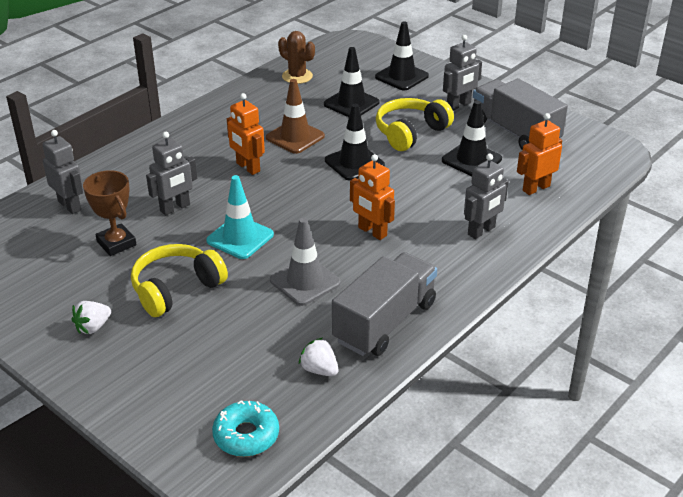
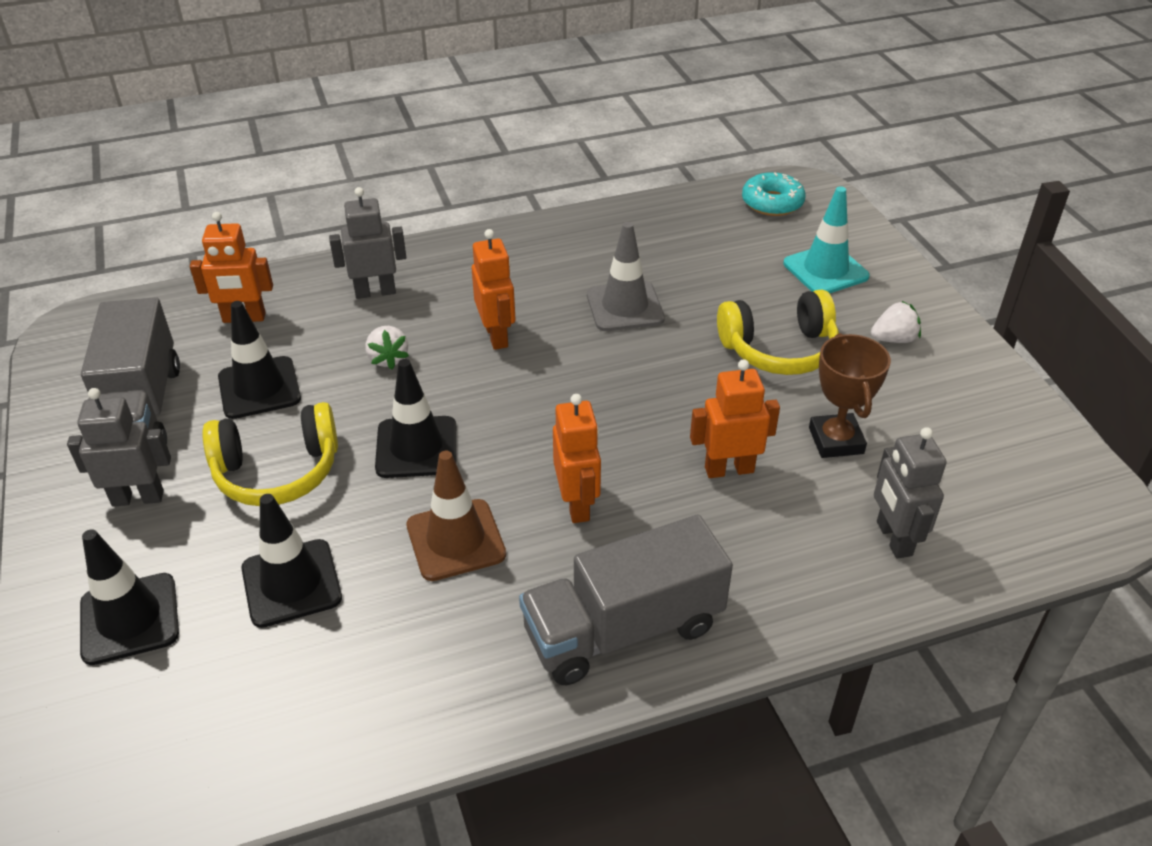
camera: 150 degrees left, 5 degrees up
(175, 208) = (729, 469): grey robot -> orange robot
(240, 238) = (664, 388): turquoise traffic cone -> turquoise traffic cone (825, 270)
(297, 76) = (308, 721): brown cactus -> none
(319, 370) = (673, 226): white strawberry -> white strawberry (388, 359)
(385, 322) = (577, 242): grey truck -> grey truck (623, 629)

